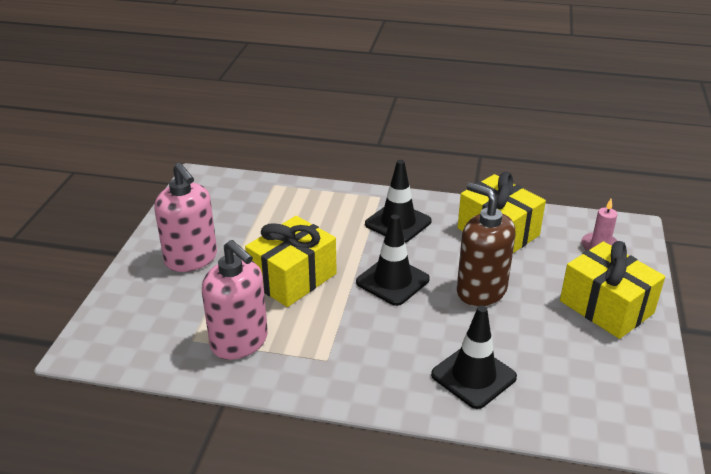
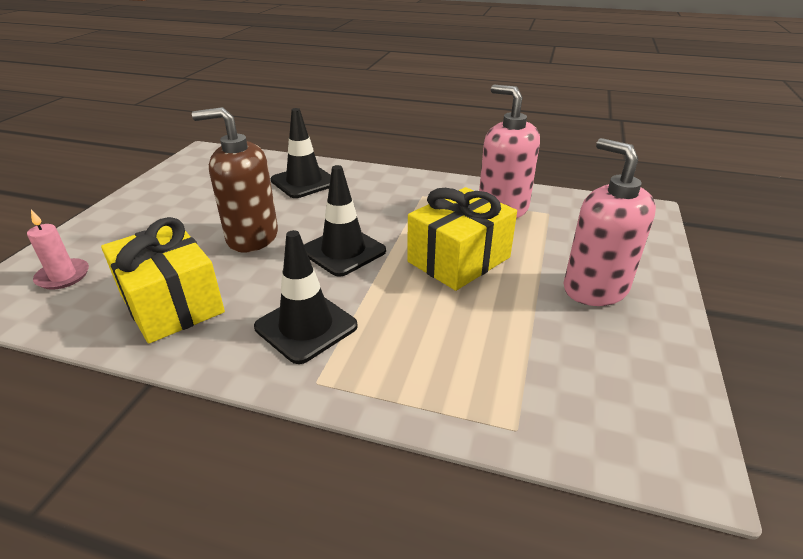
camera: 175 degrees left, 0 degrees up
(481, 291) = (252, 237): brown soap dispenser -> brown soap dispenser turned 135 degrees clockwise
(606, 307) = (140, 218): yellow gift -> none

